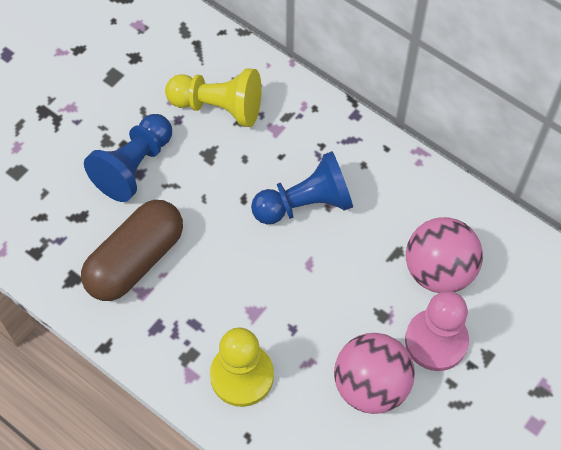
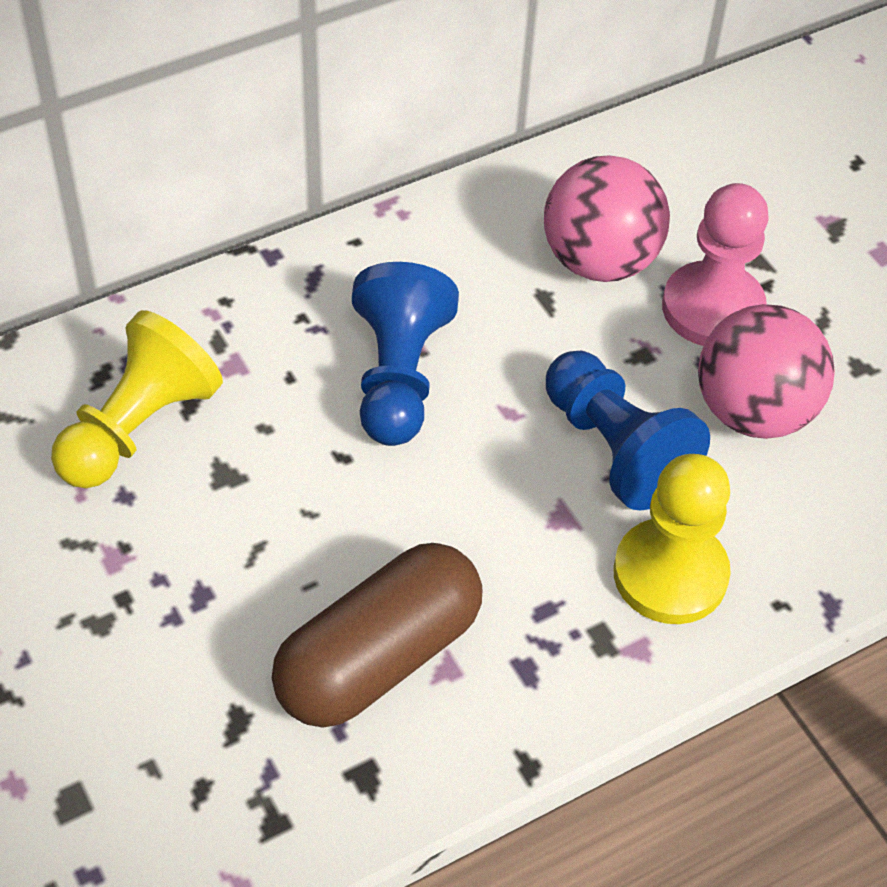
camera: 70 degrees left, 10 degrees down
(134, 166) = (182, 596): blue pawn -> blue pawn (615, 449)
(135, 260) = (378, 658): brown capsule -> brown capsule turned 75 degrees clockwise

